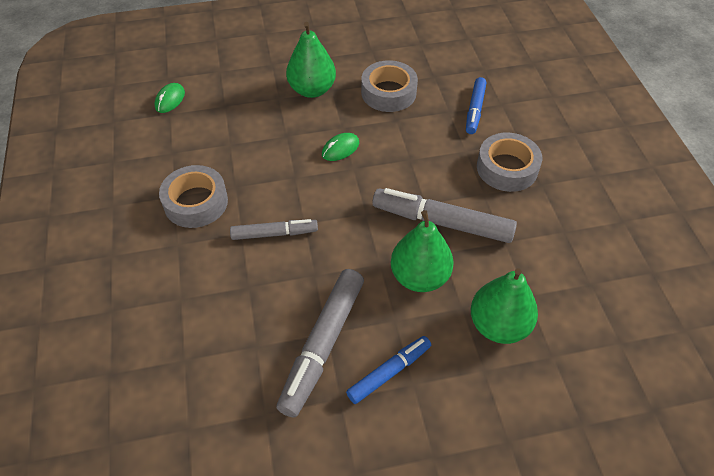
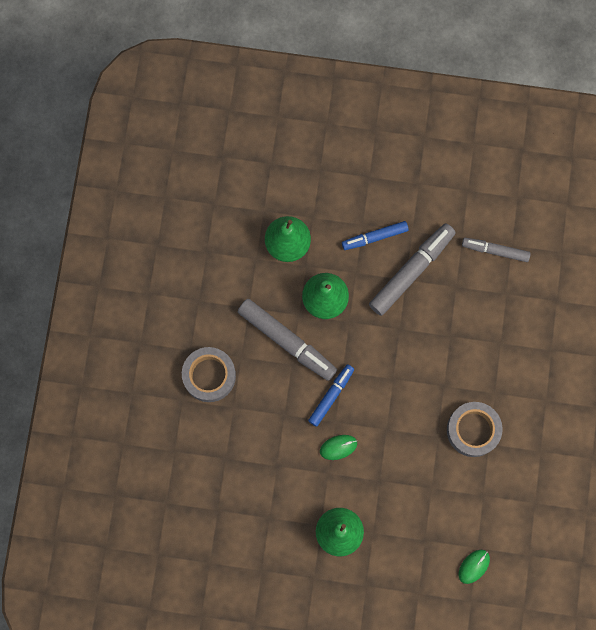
camera: 160 degrees left, 25 degrees up
(274, 234) = (418, 376): grey marker -> grey marker (495, 251)
(388, 92) = (269, 502): grey tape -> none
(474, 110) = (202, 451): blue marker -> blue marker (331, 396)

